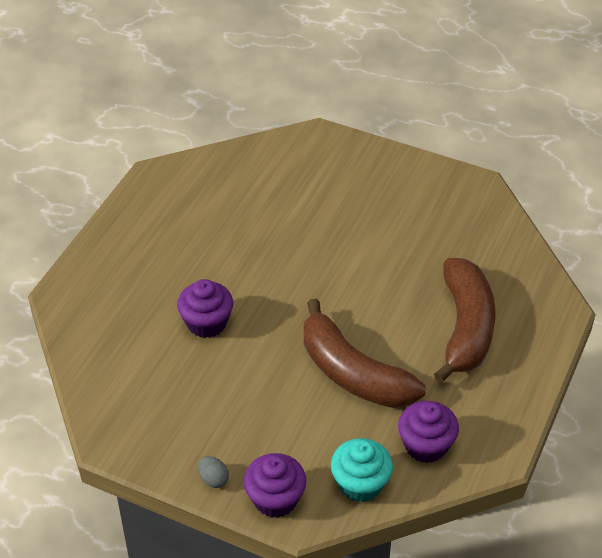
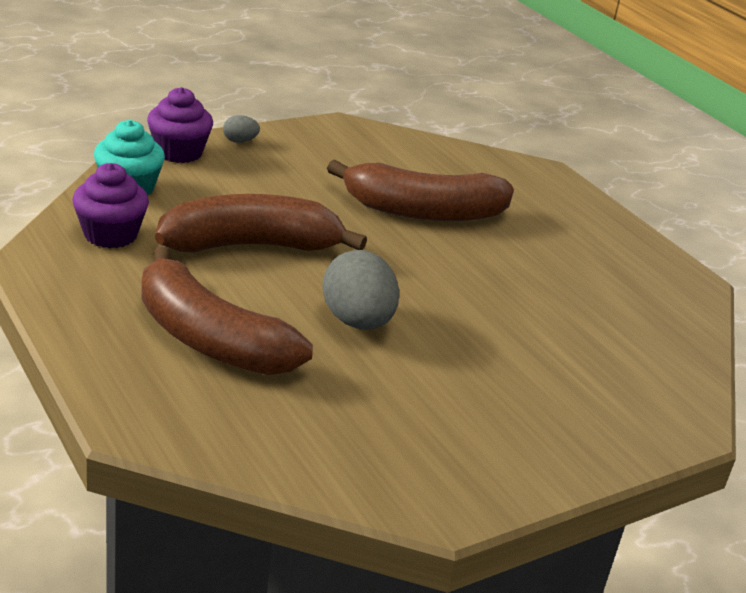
camera: 120 degrees right, 15 degrees down
(206, 323) = (422, 212): purple cupcake -> brown banana
(375, 283) = (357, 321): none -> grey egg

